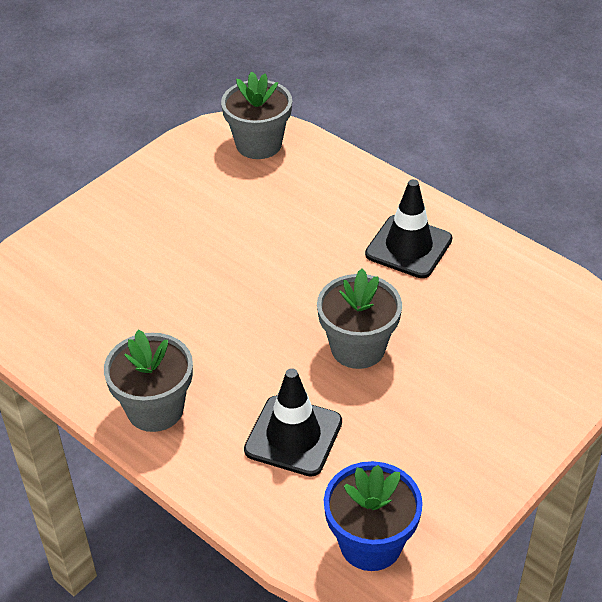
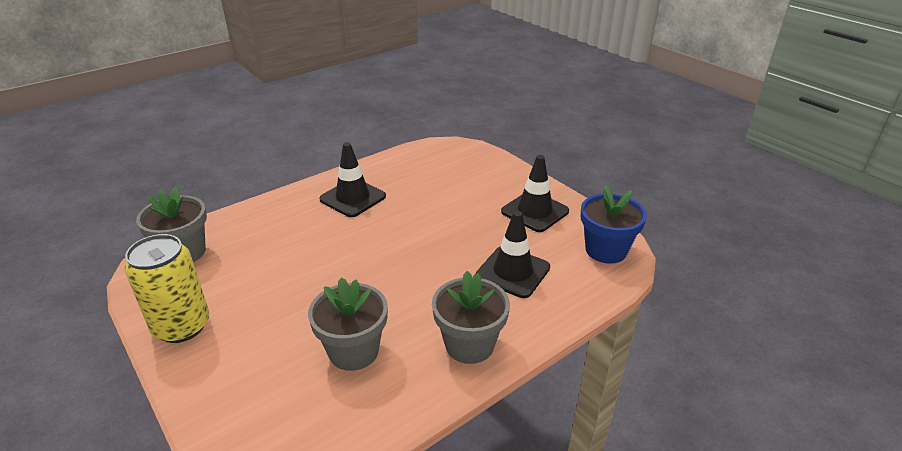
camera: 80 degrees left, 10 degrees down
(149, 184) = (182, 326): none -> yellow can
(358, 348) = (439, 232): grey flower pot -> grey flower pot (353, 351)
(444, 449) = (535, 211): none -> black traffic cone

